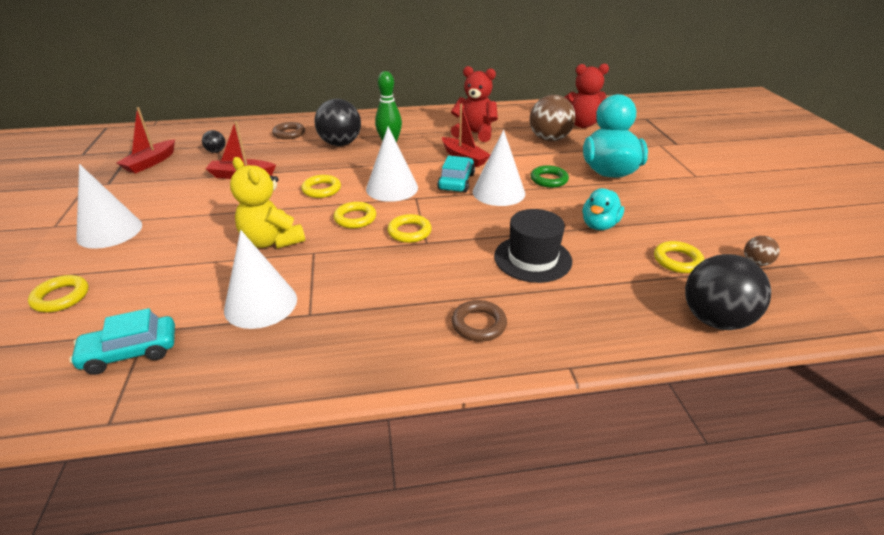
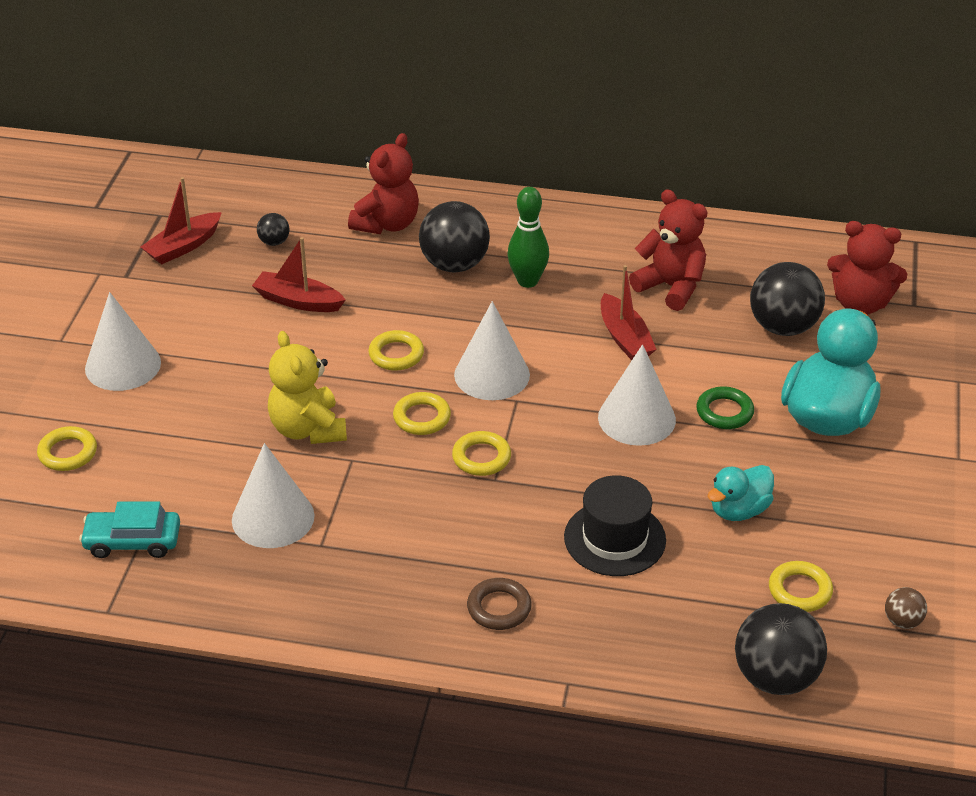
camera: 20 degrees right, 5 degrees up
(289, 133) = (387, 224): brown ring -> red teddy bear
(456, 182) = (587, 384): turquoise car -> none
(549, 139) = (783, 327): brown ball -> black ball

